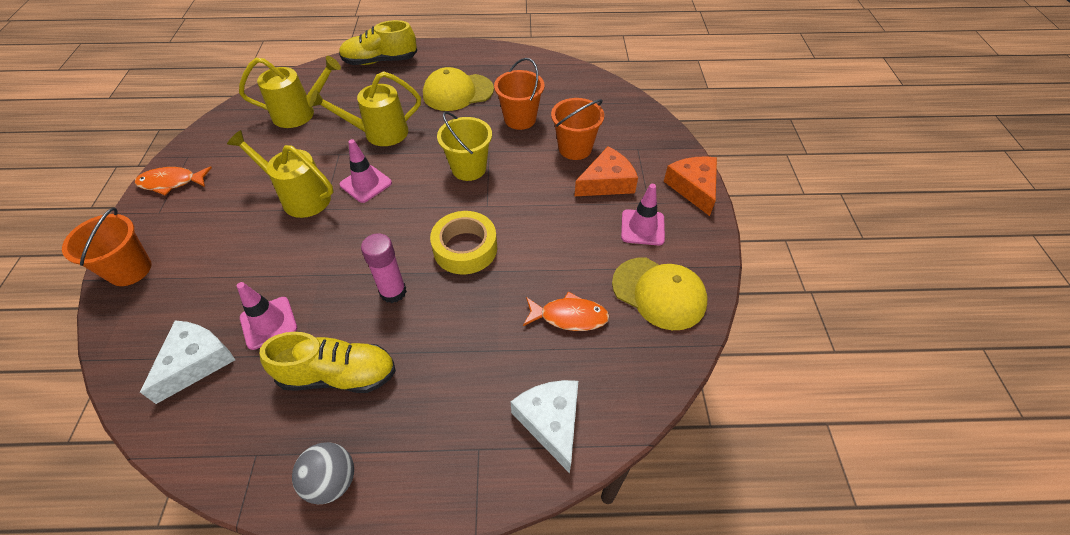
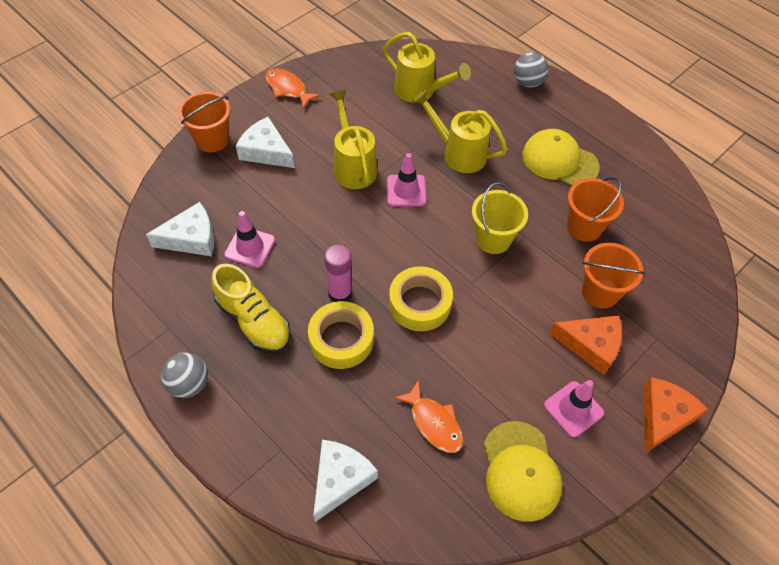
camera: 45 degrees right, 5 degrees up
(201, 241) = (266, 151): none -> white cheese
(380, 61) = (528, 82): yellow shoe -> grey ball
(433, 323) = (341, 339): none -> yellow tape

